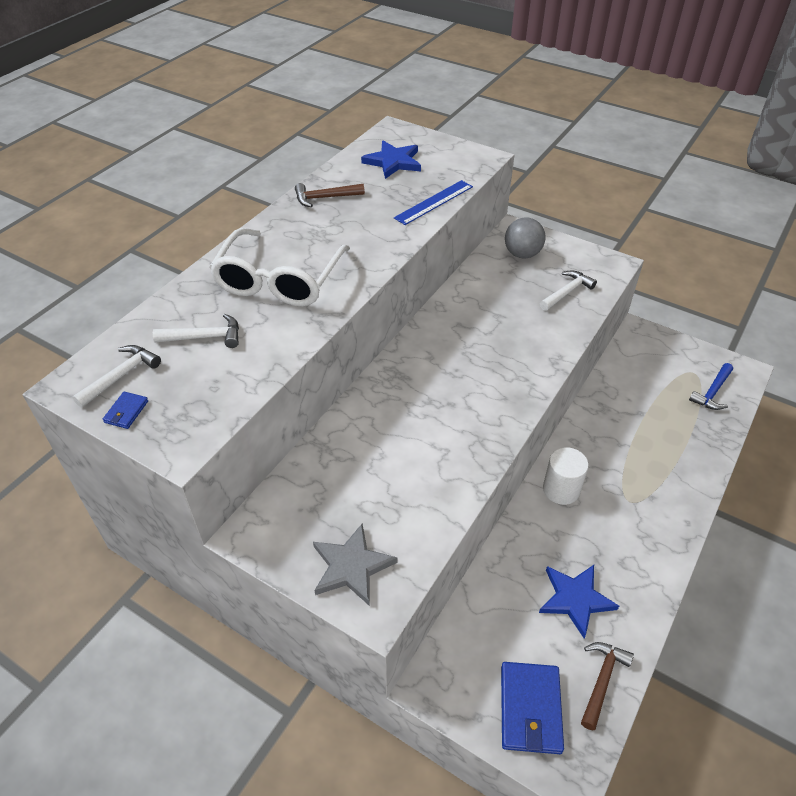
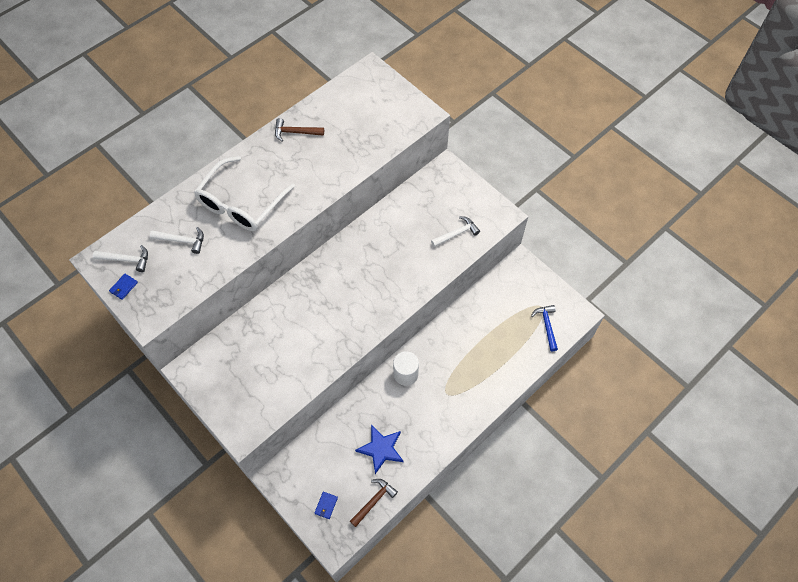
camera: 15 degrees right, 15 degrees up
(121, 376) = (126, 260): white hammer -> white hammer turned 45 degrees clockwise
(351, 566) = (238, 405): grey star -> none
(393, 162) = (357, 105): blue star -> none
(434, 202) = (370, 153): blue ruler -> none
(522, 254) = (440, 191): grey ball -> none
(530, 709) = (326, 505): blue wallet -> blue wallet, size x0.48
(712, 392) = (546, 326): blue hammer -> blue hammer turned 120 degrees clockwise

